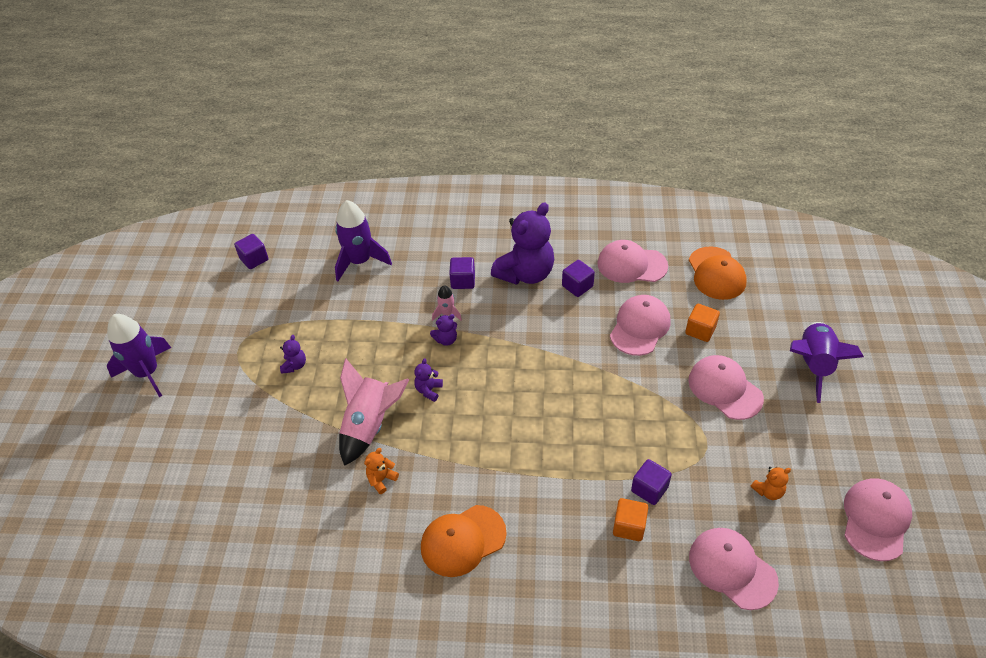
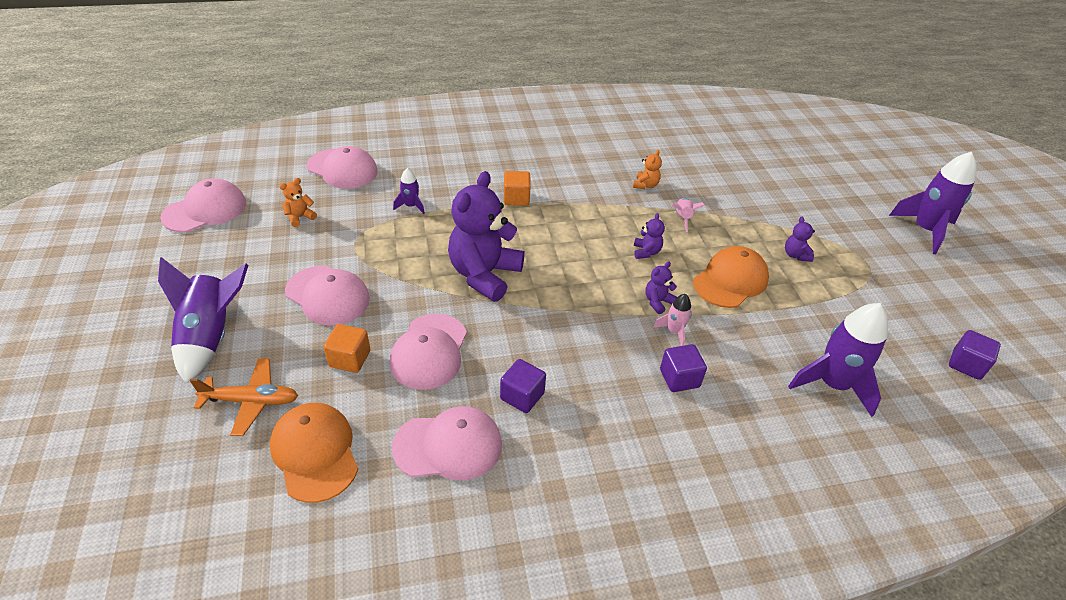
camera: 160 degrees right, 5 degrees down
(370, 425) = (682, 218): pink rocket -> pink rocket, size x0.49
(463, 540) = (559, 160): orange cap -> orange cap (730, 280)
(525, 274) = (600, 404): purple teddy bear -> purple teddy bear (484, 275)
(629, 526) = (427, 182): orange cube -> orange cube (516, 198)
(649, 489) = (411, 206): purple cube -> purple rocket
(766, 311) = (252, 401): none -> orange plane
(875, 520) = (205, 210): pink cap -> pink cap turned 135 degrees counterclockwise

